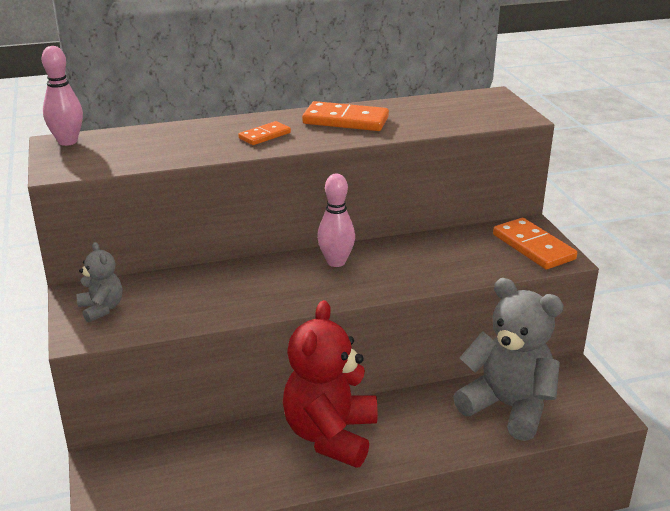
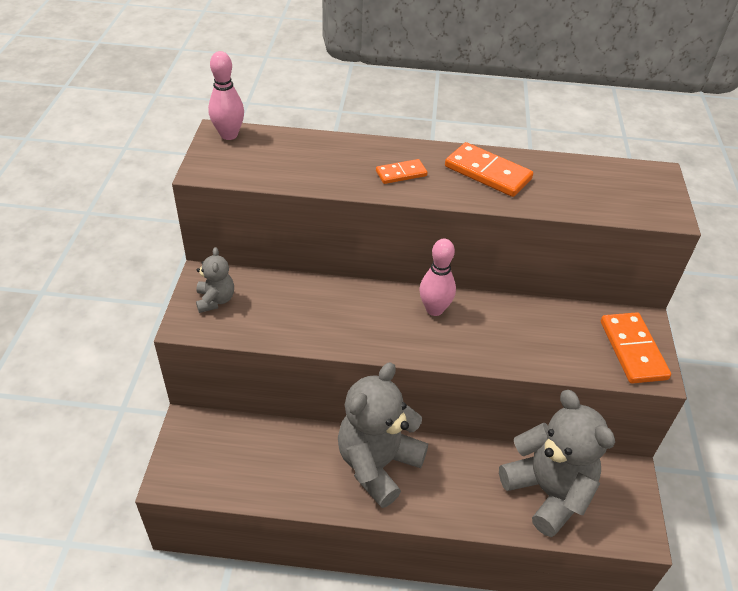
camera: 20 degrees right, 15 degrees up
(330, 435) = (378, 464): red teddy bear -> grey teddy bear

